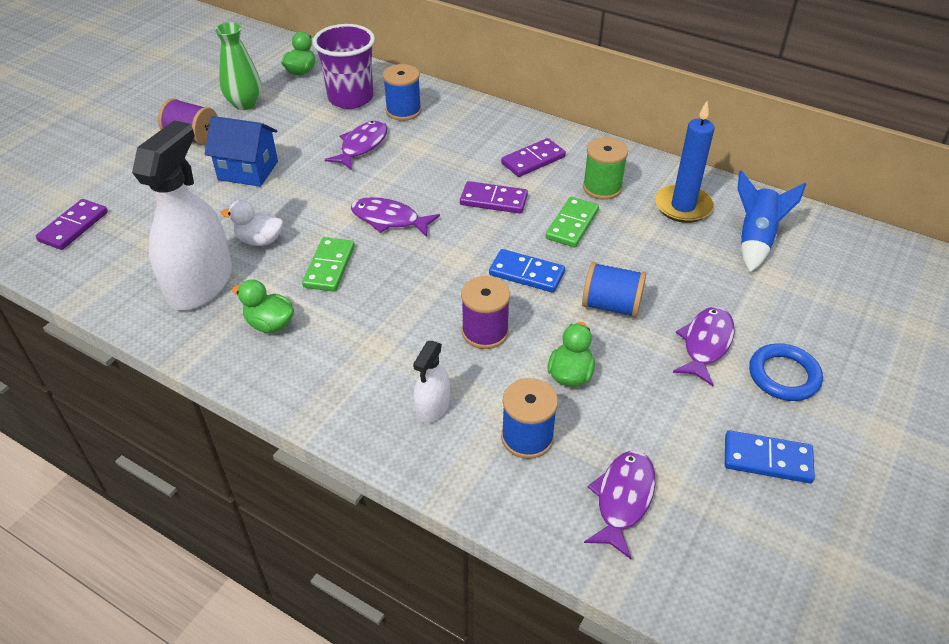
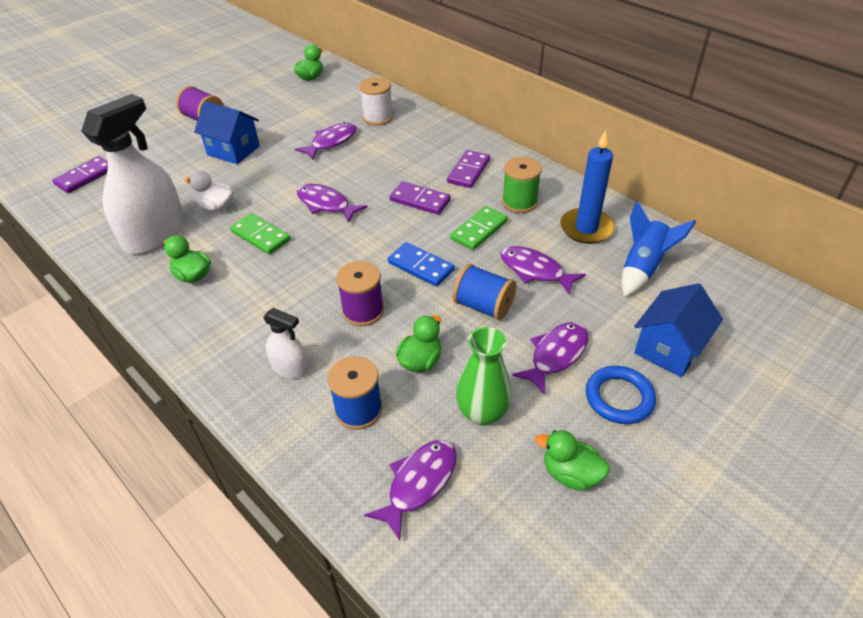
camera: 15 degrees right, 0 degrees up
(245, 104) = (255, 98): green vase -> green vase (482, 413)
(329, 267) = (260, 236): green domino -> green domino turned 75 degrees counterclockwise
(350, 98) = (340, 103): purple cup -> none
(403, 111) = (378, 118): blue spool -> white spool
(432, 407) = (290, 368): white spray bottle -> white spray bottle turned 105 degrees counterclockwise
(533, 160) = (469, 171): purple domino -> purple domino turned 45 degrees counterclockwise
(649, 259) = (535, 271): none -> purple fish
(767, 459) = (570, 474): blue domino -> green duck
(812, 318) = (669, 349): none -> blue house

